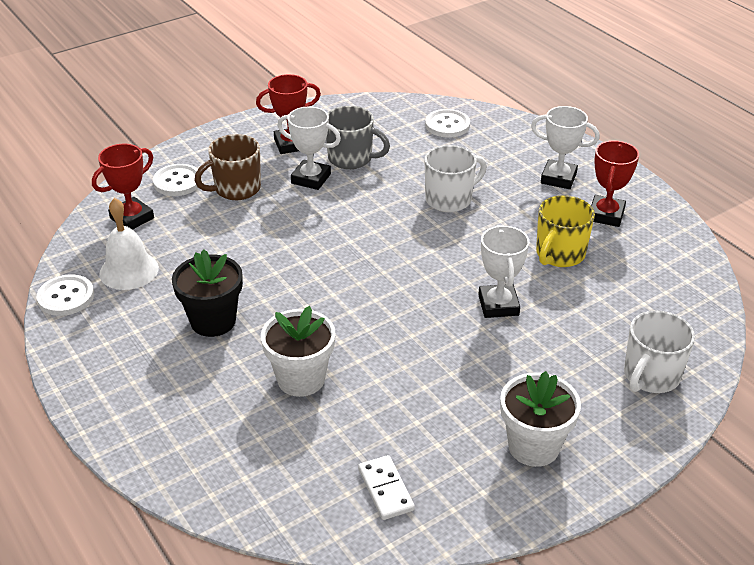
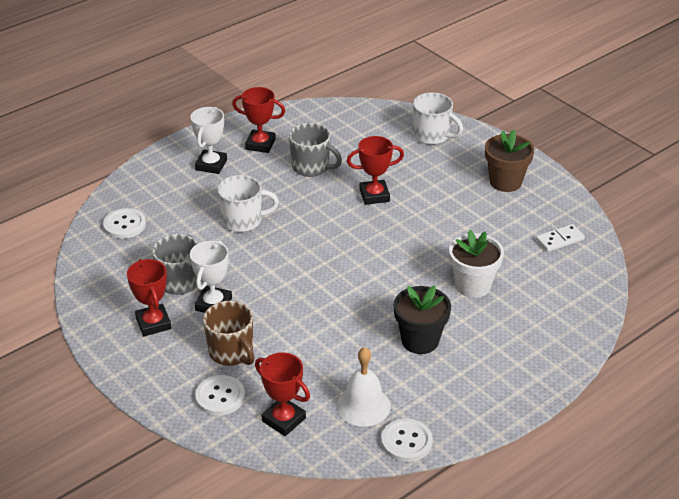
camera: 95 degrees left, 0 degrees up
(450, 199) = (243, 221): white mug -> white mug turned 120 degrees clockwise
(498, 305) = (374, 195): white trophy -> red trophy
(533, 446) = (505, 182): white flower pot -> brown flower pot
(559, 254) = (311, 167): yellow mug -> grey mug

